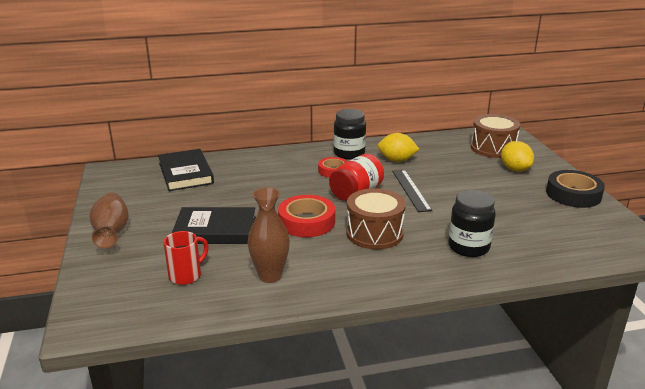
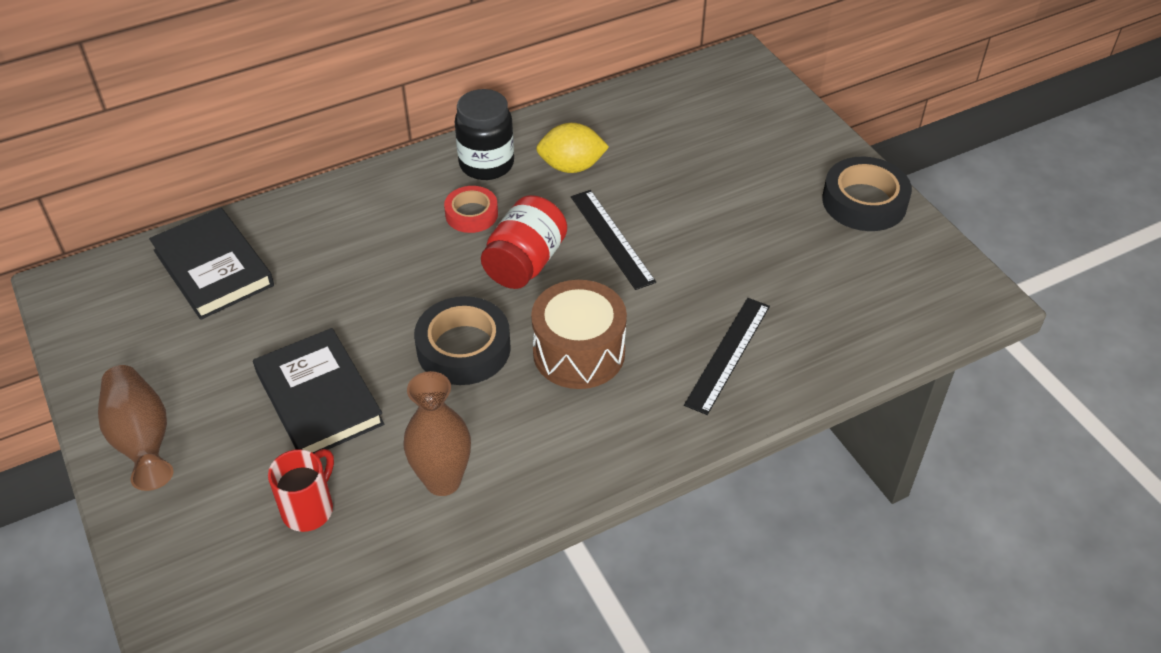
camera: 15 degrees left, 20 degrees up
(215, 230) = (319, 398): black book -> black book turned 75 degrees clockwise
(306, 222) = (463, 348): red tape -> black tape
(468, 247) = (728, 354): black jar -> black ruler
(493, 148) = (723, 107): brown drum -> none
(515, 169) = (767, 156): yellow lemon -> none

